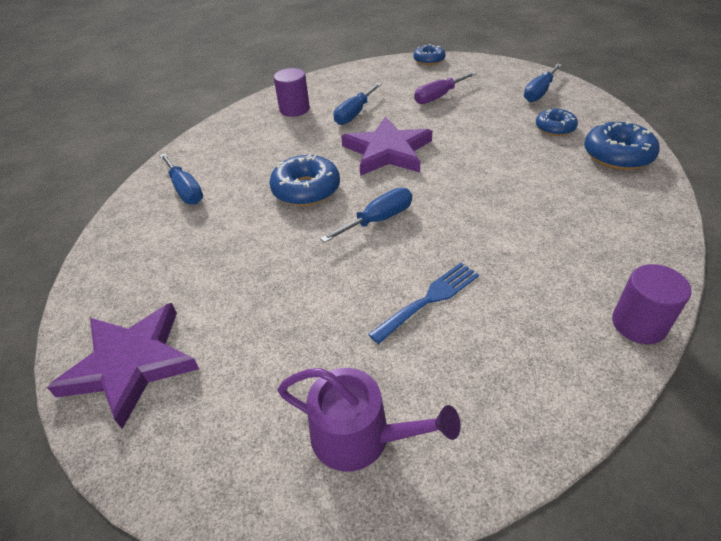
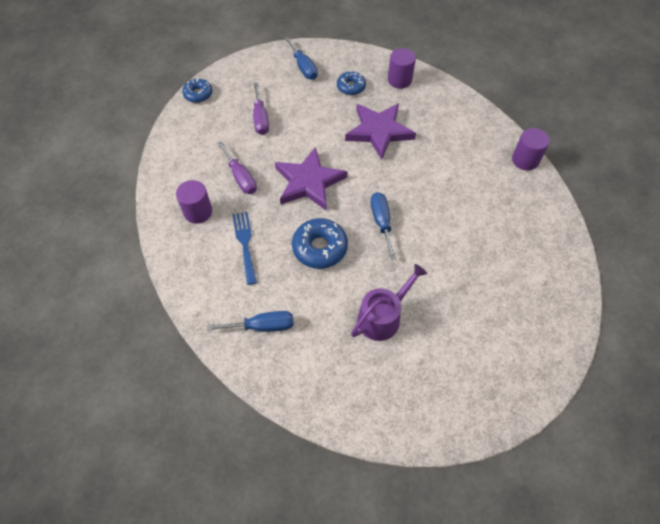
camera: 65 degrees left, 15 degrees up
(131, 364) = (435, 403): purple star -> purple star (379, 131)
(354, 114) = (241, 177): blue screwdriver -> purple screwdriver
(360, 436) = (537, 303): purple watering can -> purple watering can (383, 316)
(429, 299) = (464, 231): blue fork -> blue fork (245, 244)
(617, 155) = (399, 80): blue donut -> purple cylinder

